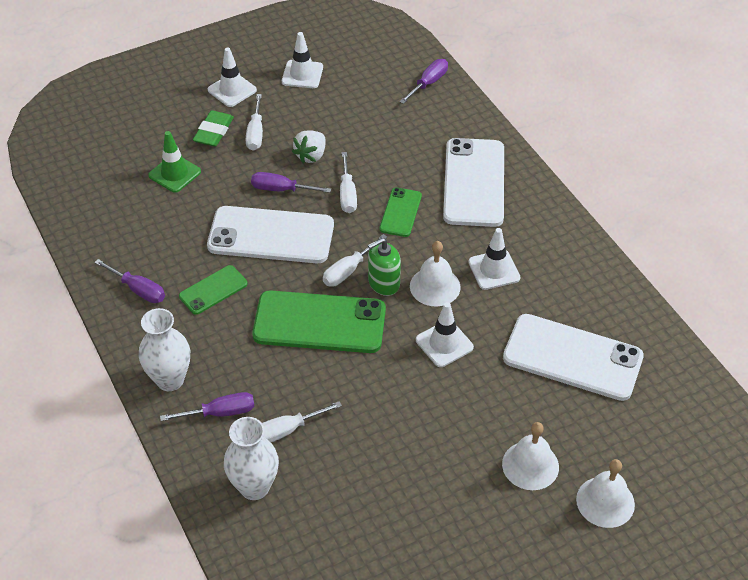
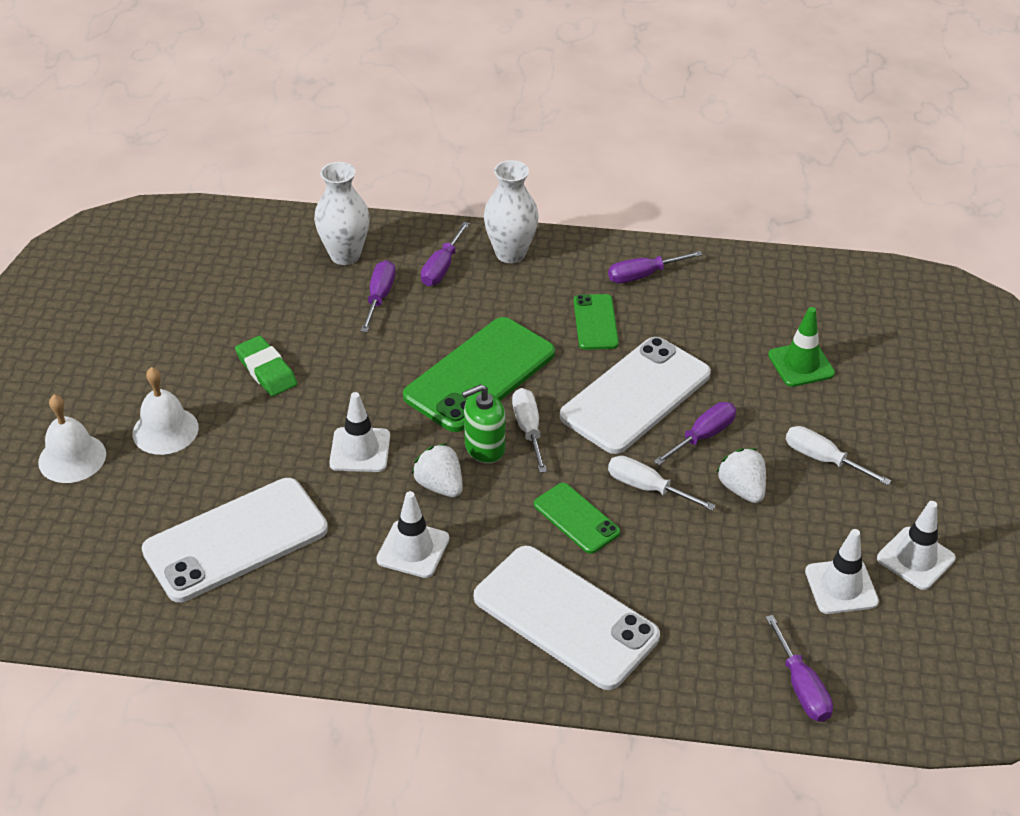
camera: 125 degrees right, 5 degrees down
(213, 132) = (853, 425): green eraser -> green eraser (266, 370)
(232, 90) = (927, 475): white traffic cone -> white traffic cone (841, 586)
(287, 430) = (379, 297): white screwdriver -> purple screwdriver
(383, 283) = (484, 447): green soap dispenser -> green soap dispenser turned 120 degrees counterclockwise
(435, 286) = (440, 485): white bell -> white strawberry

